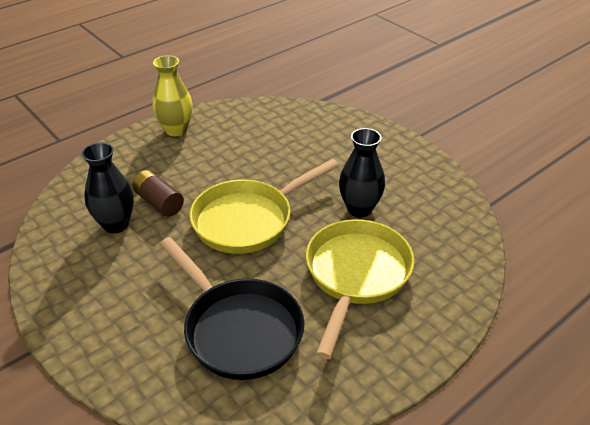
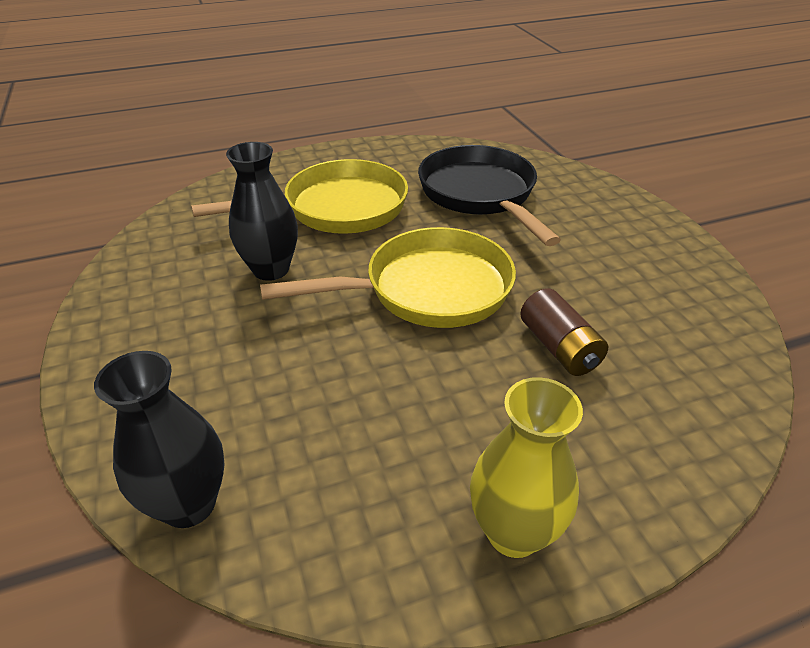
camera: 160 degrees left, 0 degrees up
(116, 224) = (627, 328): black vase -> black vase (189, 504)
(356, 275) = (337, 208): yellow pan -> yellow pan turned 150 degrees counterclockwise

